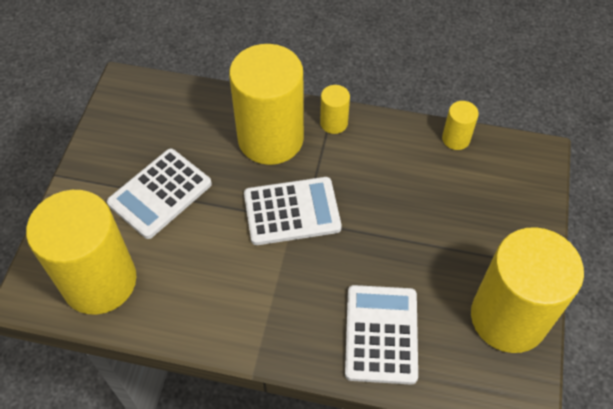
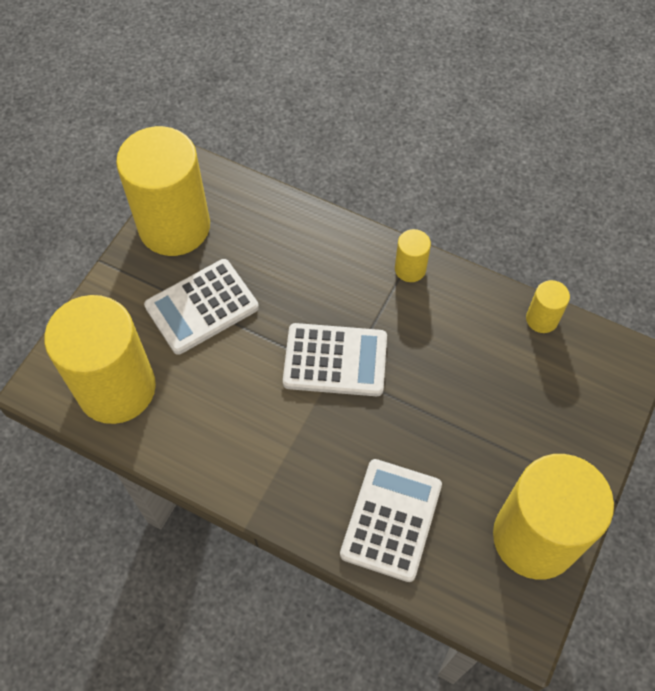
camera: 15 degrees right, 5 degrees up
(270, 139) = (335, 271): yellow cylinder -> yellow cylinder (174, 226)

